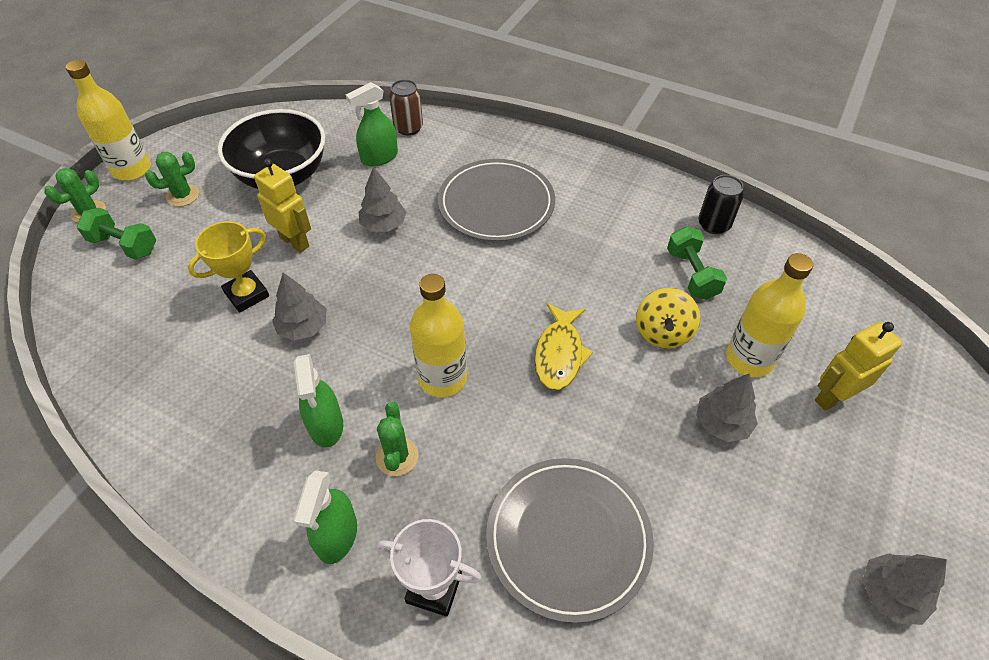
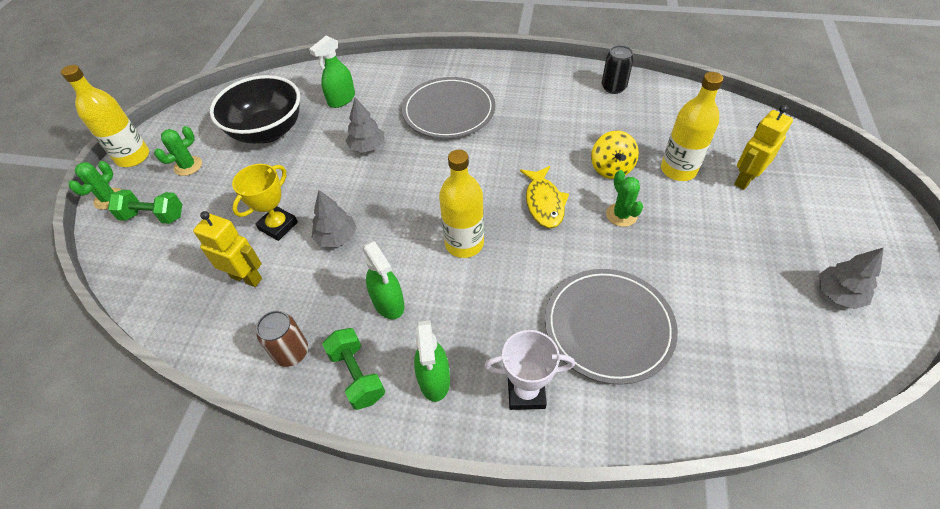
camera: 15 degrees left, 0 degrees up
(295, 241) = (300, 177): yellow robot -> yellow robot (246, 277)
(397, 457) = (455, 309): green cactus -> green cactus (621, 215)
(408, 128) = (355, 73): brown can -> brown can (291, 352)
(691, 274) = (613, 124): green dumbbell -> green dumbbell (357, 375)
(722, 423) = (679, 217): grey tree -> none

